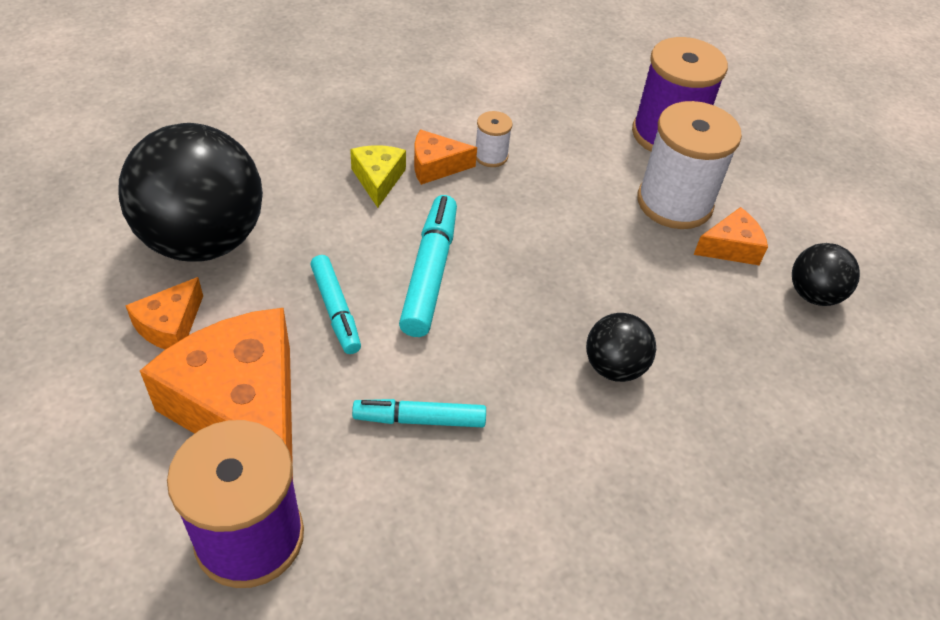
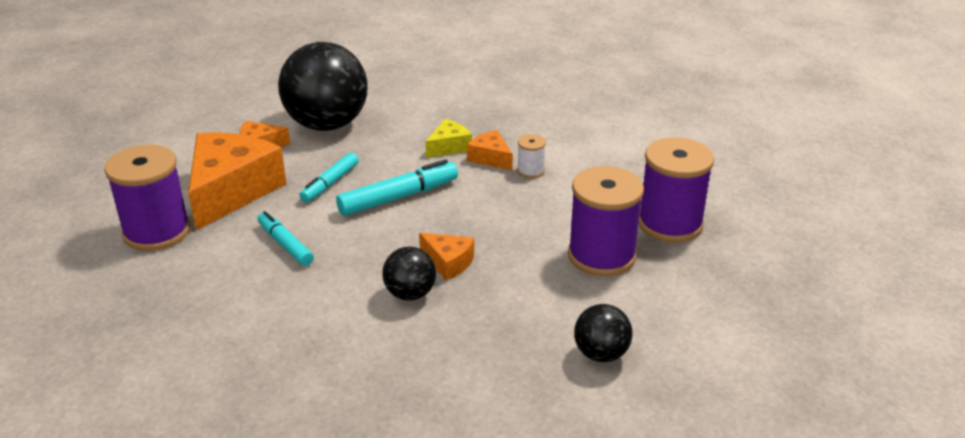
camera: 55 degrees right, 15 degrees down
(674, 203) = (601, 256): white spool -> purple spool
(731, 247) = (593, 297): orange cheese -> orange cheese (448, 262)

